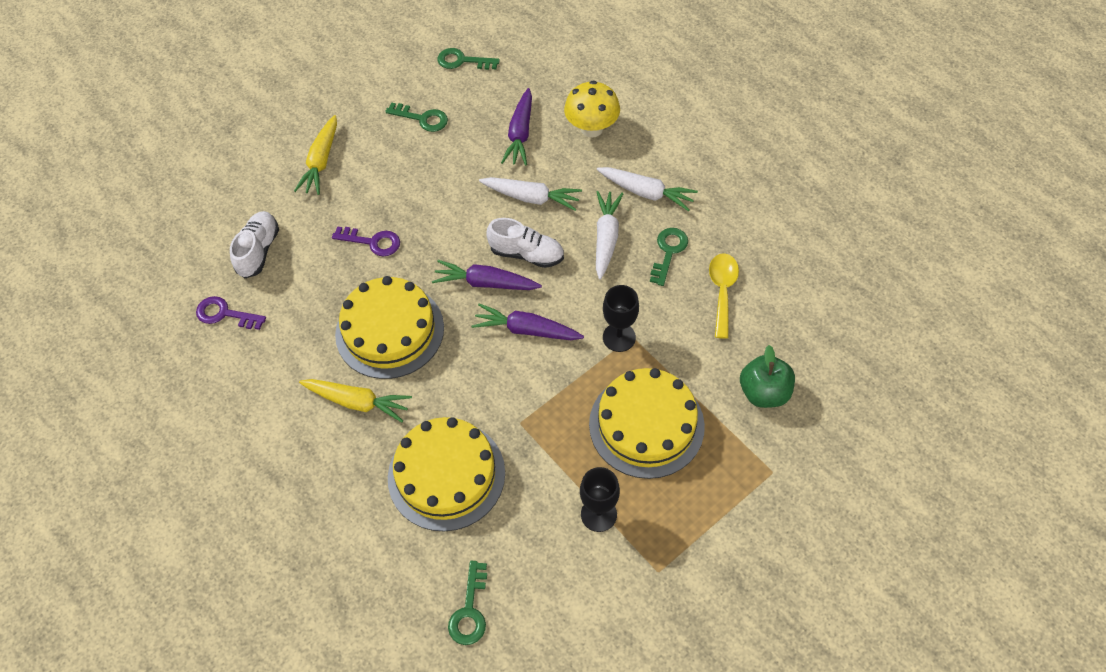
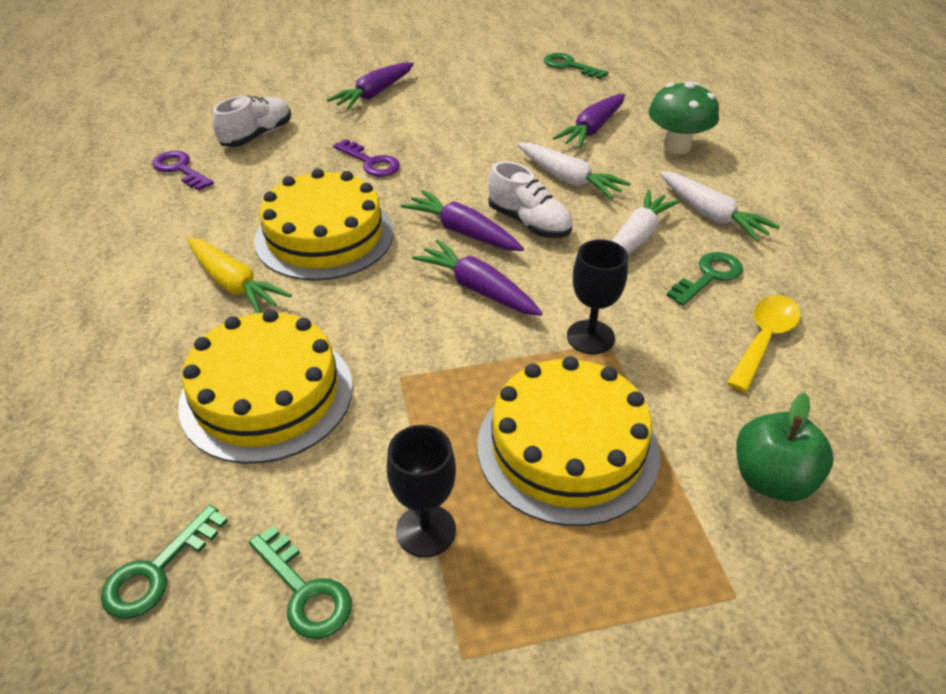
camera: 25 degrees right, 15 degrees down
(321, 161) = (374, 94): yellow carrot -> purple carrot
(422, 118) = (497, 92): green key -> green key (305, 591)
(592, 128) = (676, 147): yellow mushroom -> green mushroom

